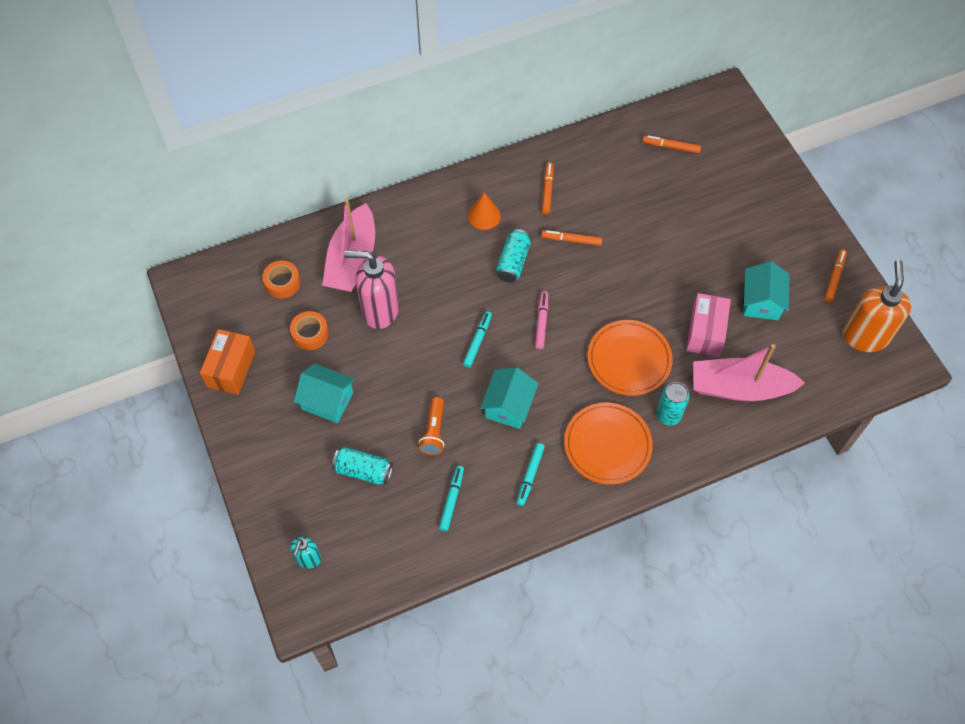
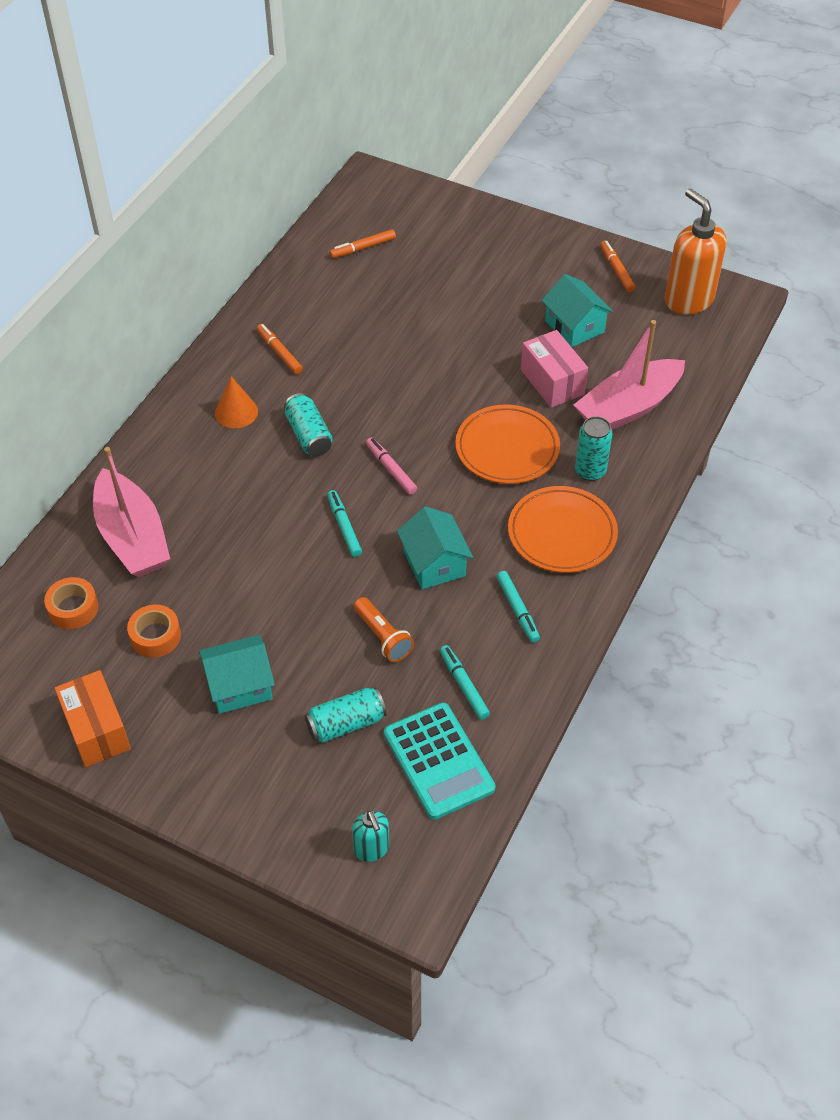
camera: 40 degrees left, 10 degrees down
(379, 310) = (211, 565): pink soap dispenser -> none
(393, 536) = (438, 761): none -> turquoise calculator
(571, 240) = (347, 381): orange marker -> none

